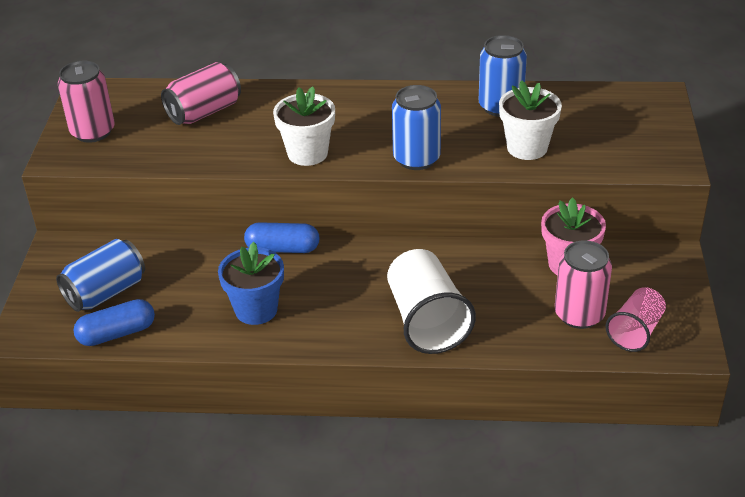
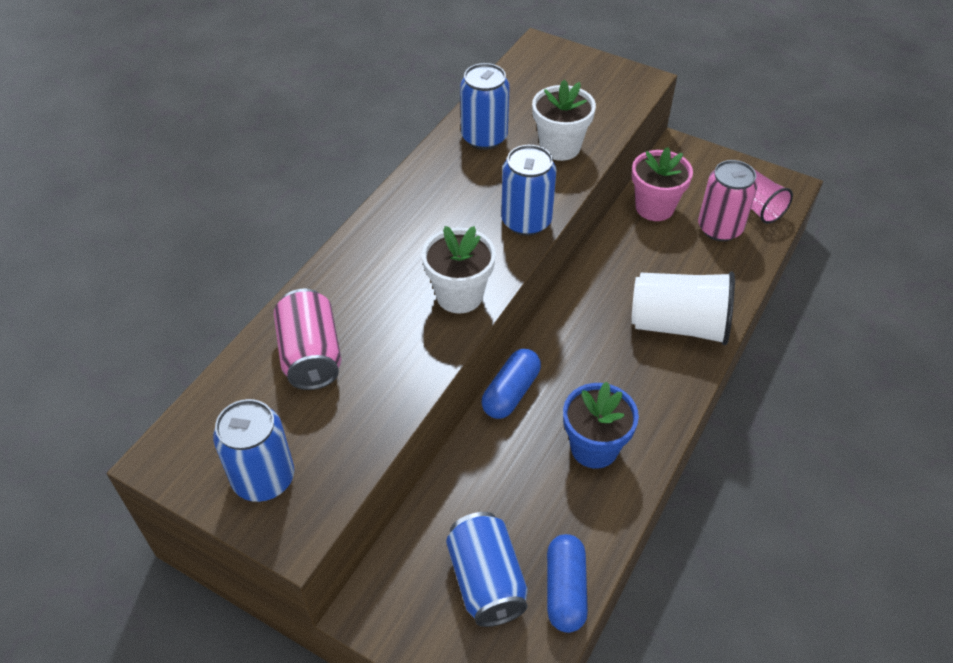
camera: 65 degrees left, 10 degrees up
(93, 132) = (263, 478): pink can -> blue can

